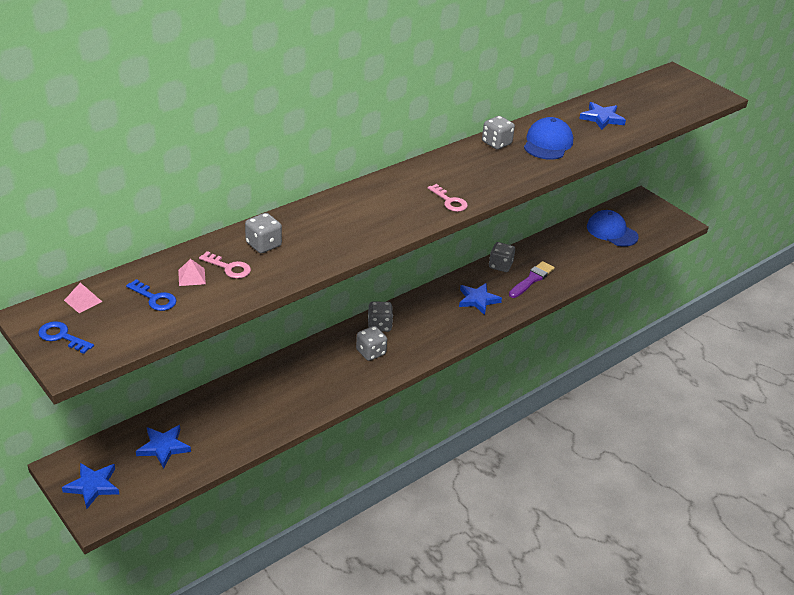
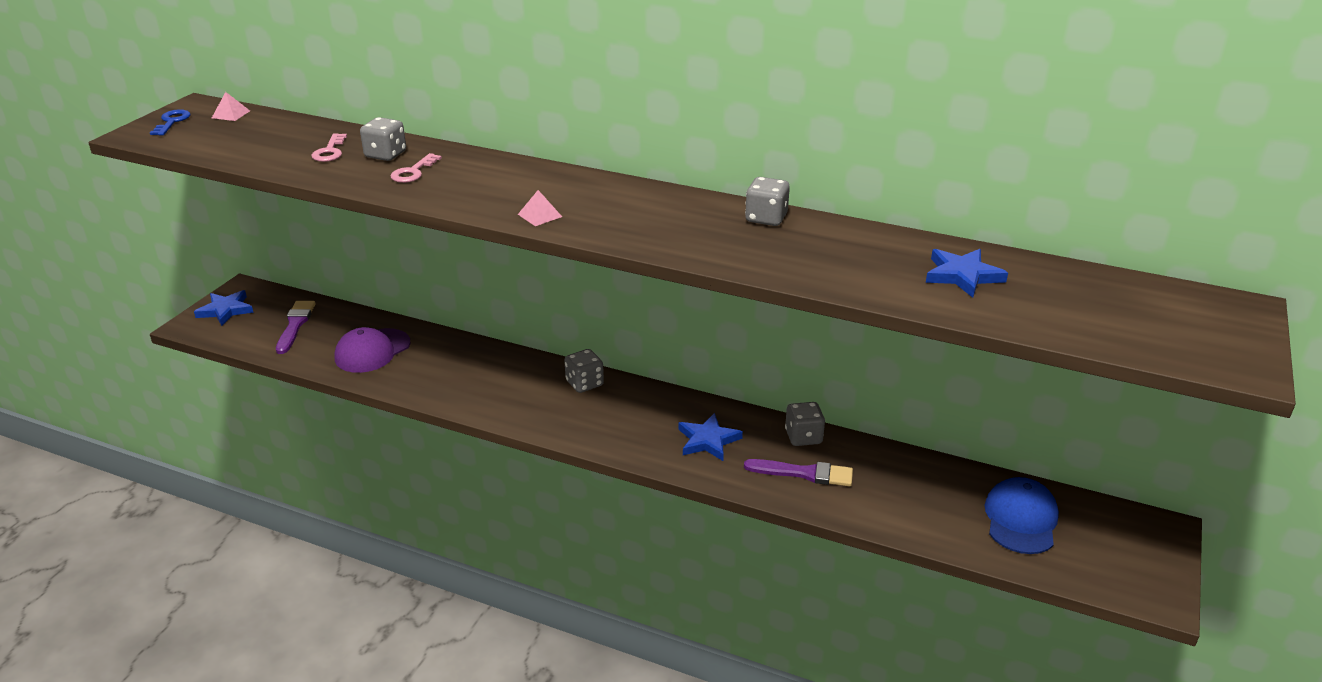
camera: 65 degrees right, 5 degrees down
(154, 298) = (253, 137): blue key -> none
(163, 447) = (295, 325): blue star -> purple brush
(191, 277) = (301, 141): pink pyramid -> pink pyramid (540, 215)
(246, 413) = (372, 351): none -> purple cap
(371, 352) = (531, 393): grey dice -> none
(449, 201) = (581, 222): pink key -> pink key (413, 172)
(547, 143) = (820, 251): blue cap -> none

